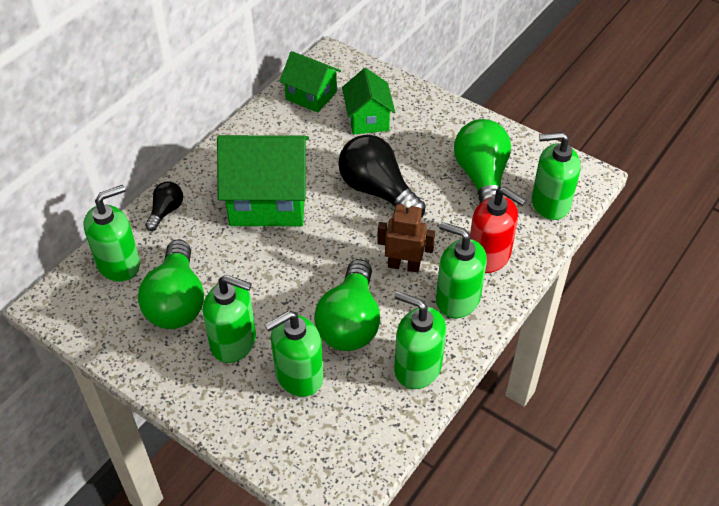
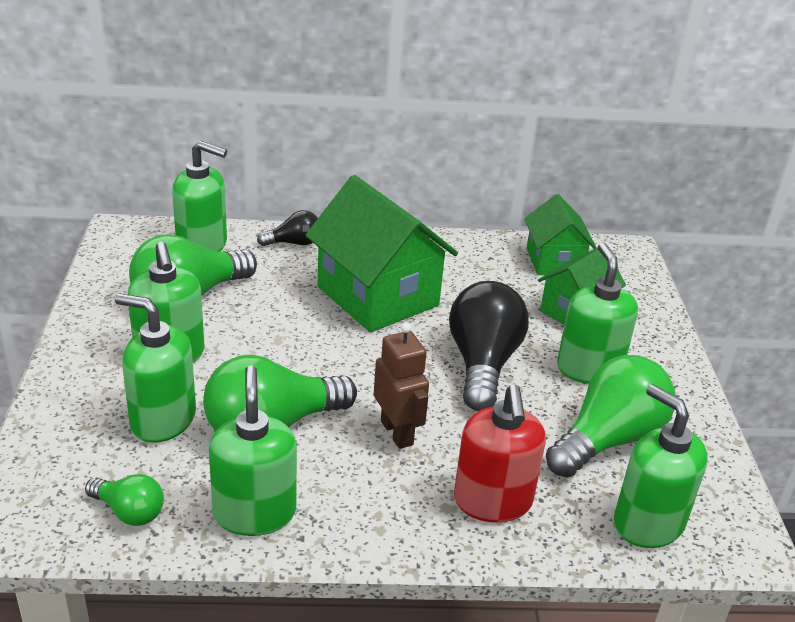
camera: 50 degrees right, 15 degrees down
(370, 429) = (129, 511): none -> green light bulb
(457, 299) = (393, 502): green soap dispenser -> green soap dispenser (589, 368)

